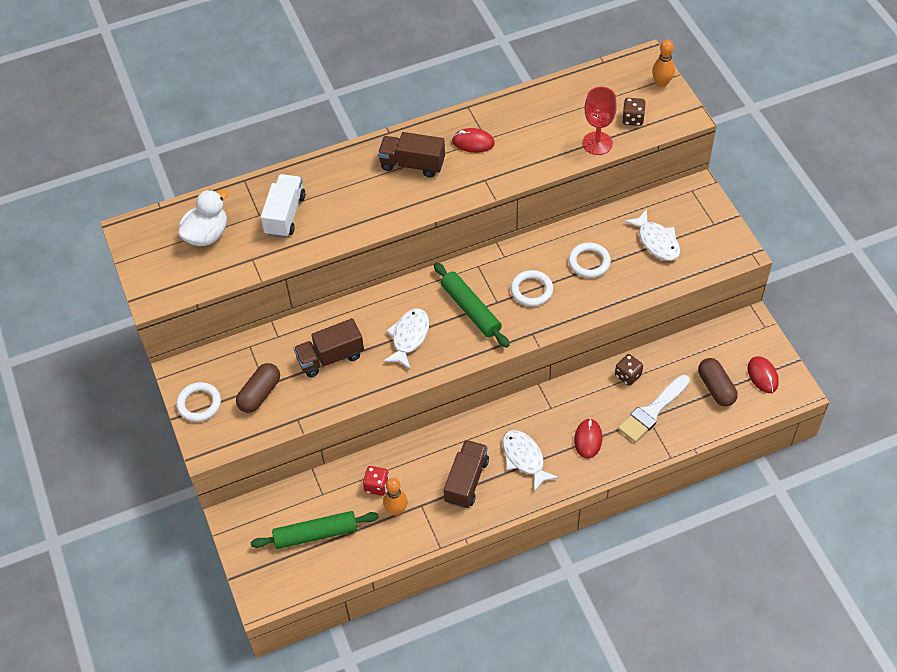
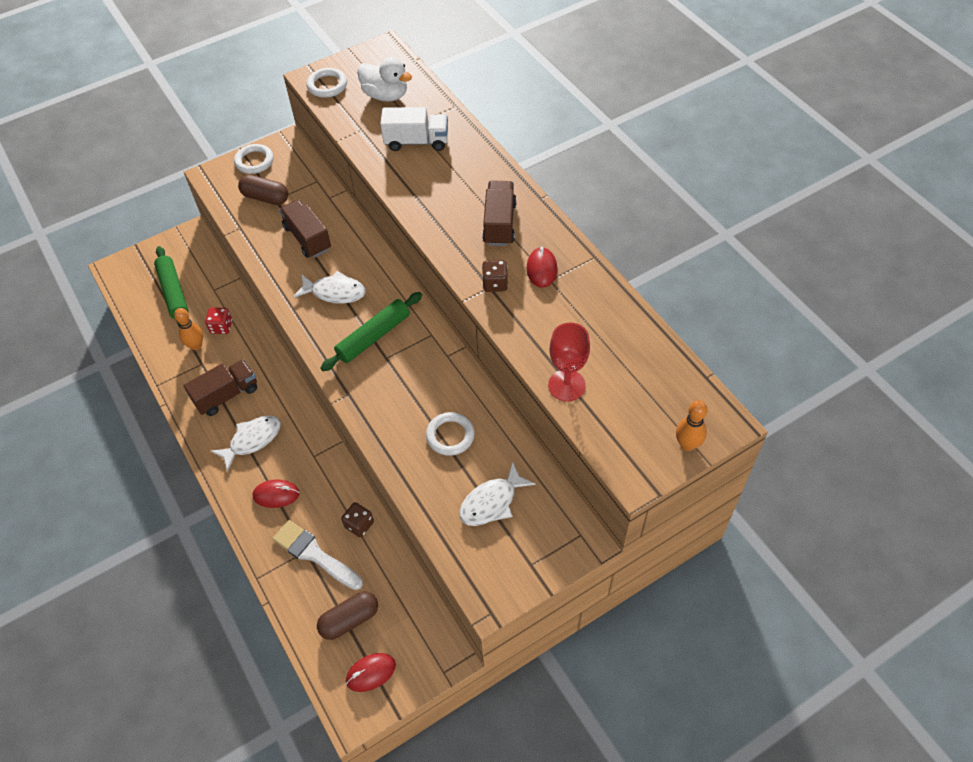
camera: 80 degrees right, 0 degrees up
(466, 481) = (226, 395): brown truck -> brown truck turned 45 degrees counterclockwise
(531, 290) = (404, 386): white ring -> white ring (327, 85)
(632, 119) = (615, 418): brown dice -> brown dice (495, 284)

